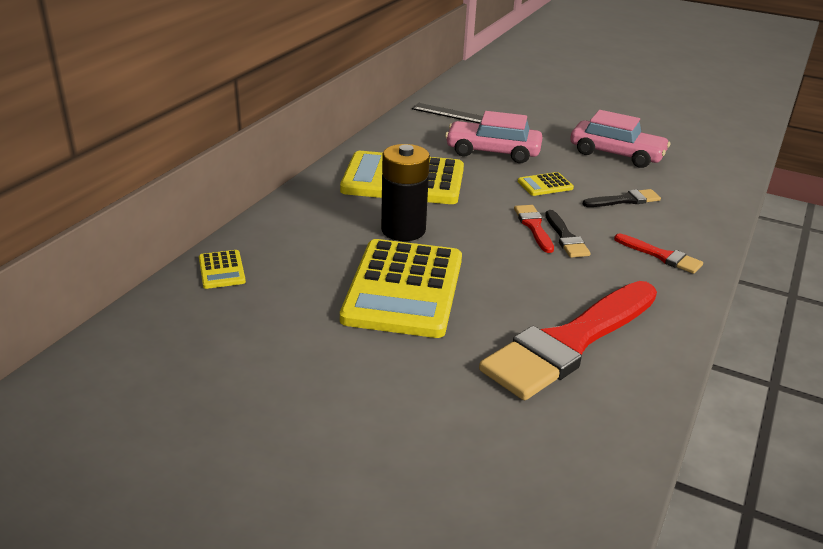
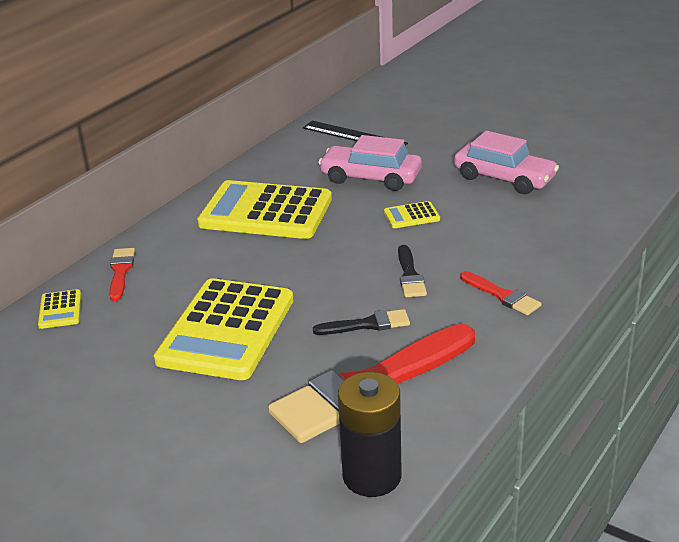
camera: 10 degrees right, 0 degrees up
(403, 230) = (247, 267): black battery -> black battery (372, 476)
(533, 226) = (381, 263): red brush -> red brush (120, 272)
(625, 200) = (490, 232): black brush -> black brush (367, 324)

